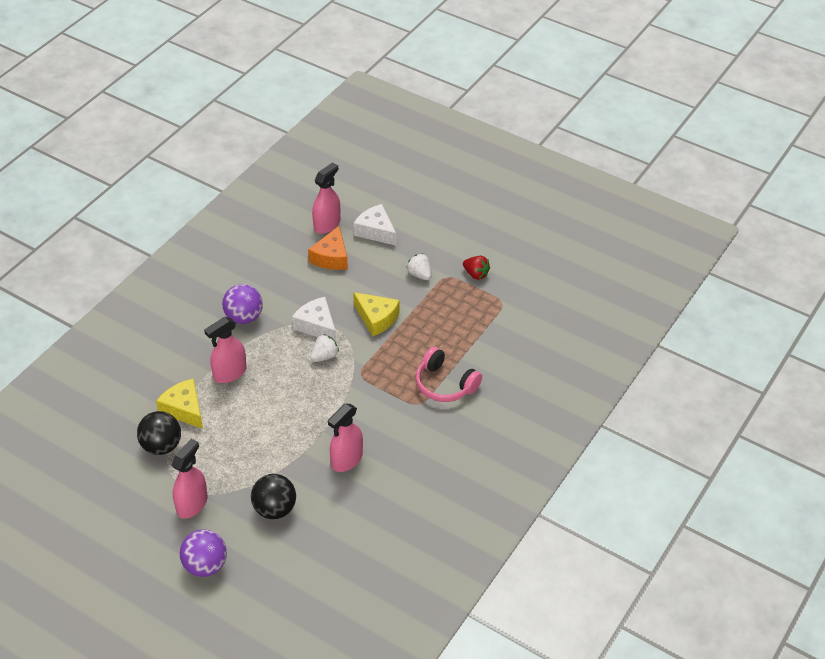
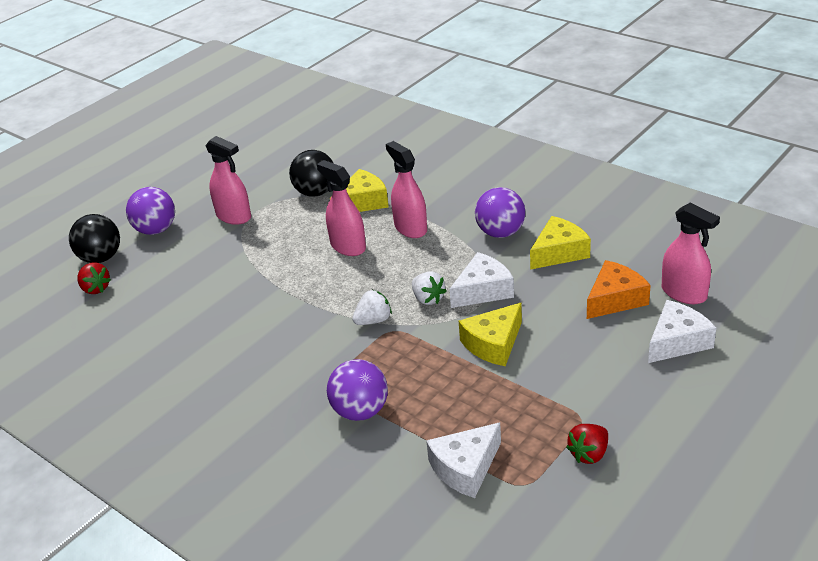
camera: 100 degrees right, 10 degrees down
(274, 284) = (559, 252): none -> yellow cheese
(275, 509) = (207, 270): black ball -> black ball (101, 258)
(295, 592) = (95, 289): none -> red strawberry
(331, 257) = (615, 299): orange cheese -> orange cheese turned 120 degrees clockwise
(346, 460) = (257, 321): pink spray bottle -> pink spray bottle (348, 246)
(419, 274) = (585, 388): white strawberry -> white strawberry (373, 320)
(445, 384) = (360, 411): pink headphones -> purple ball
(491, 329) = (465, 468): none -> white cheese

